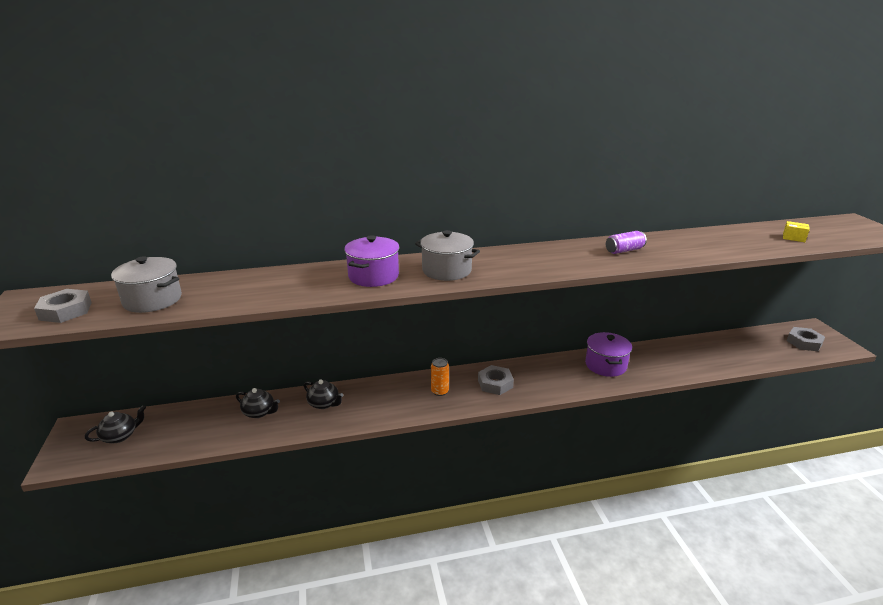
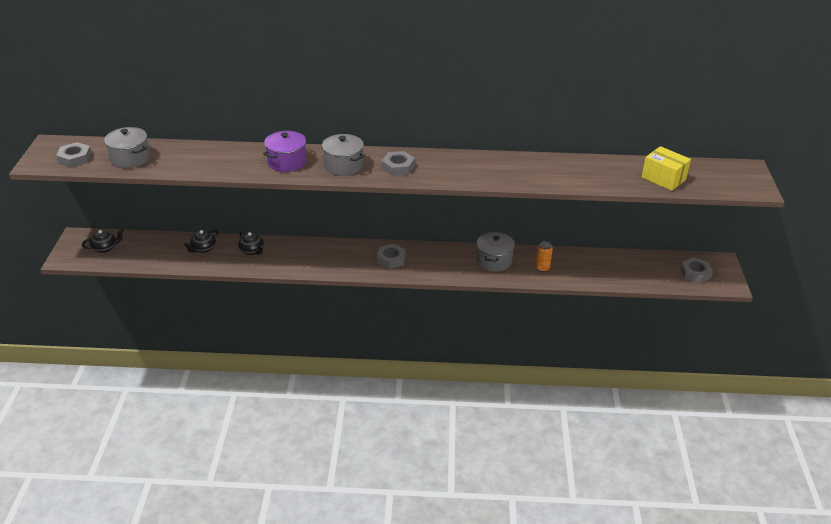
camera: 15 degrees right, 10 degrees up
(259, 412) = (203, 249): black teapot -> black teapot turned 90 degrees clockwise
(440, 391) = (343, 257): orange can -> orange can (542, 268)
(512, 263) = (398, 167): none -> grey nut
(605, 365) = (494, 261): purple pot -> grey pot
(624, 250) = (499, 168): purple can -> none
(793, 238) = (663, 178): yellow box -> yellow box, size x1.98

